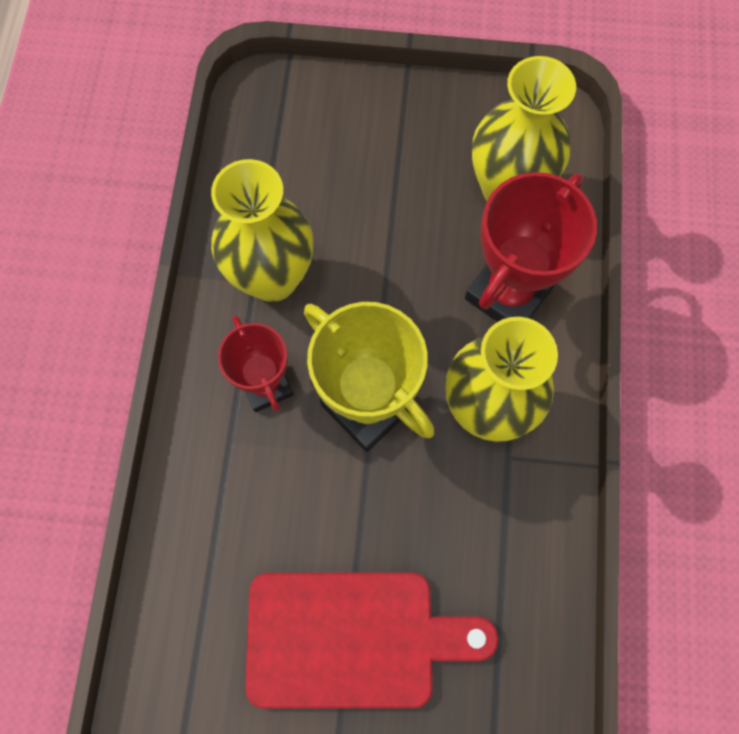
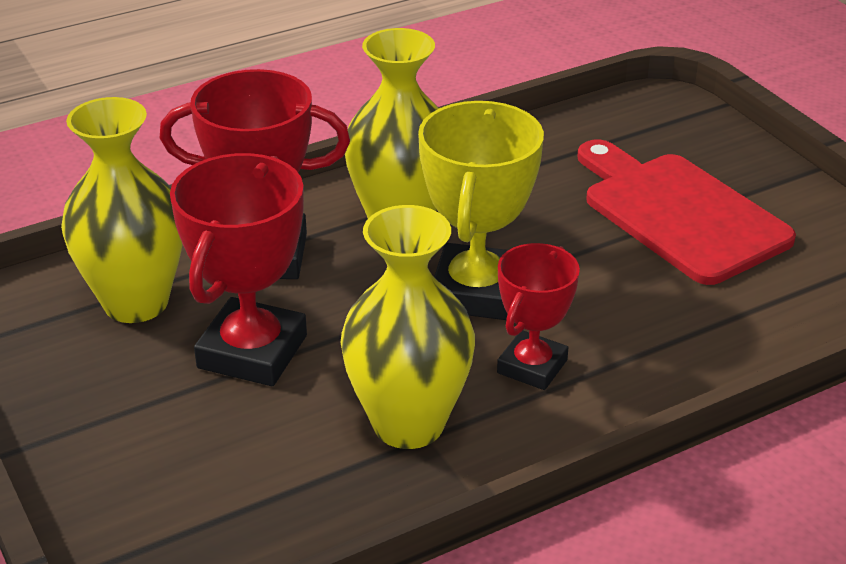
camera: 125 degrees left, 35 degrees down
(405, 230) = (252, 352): none -> red trophy

